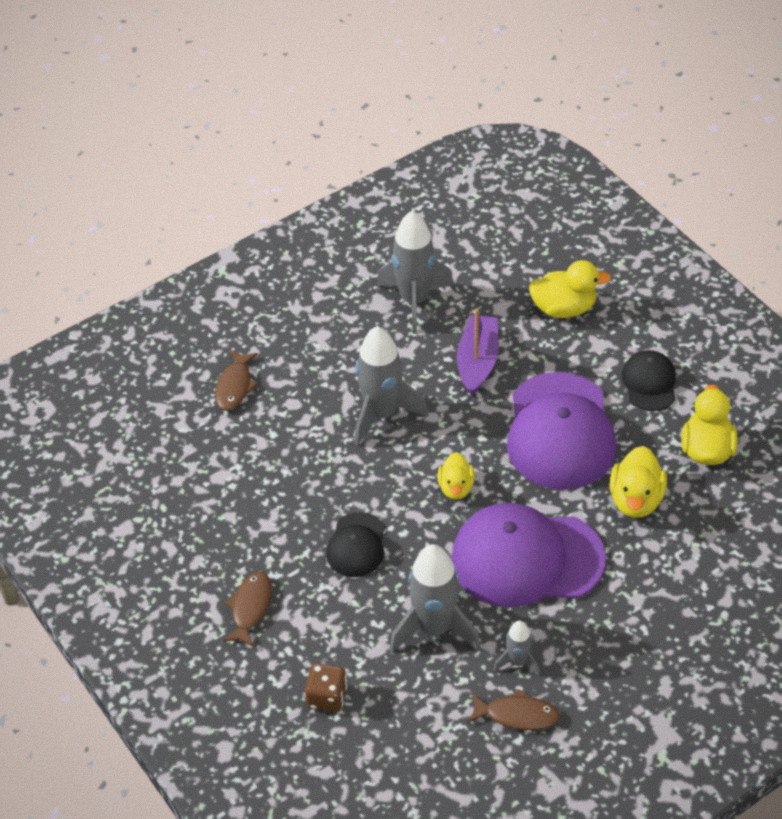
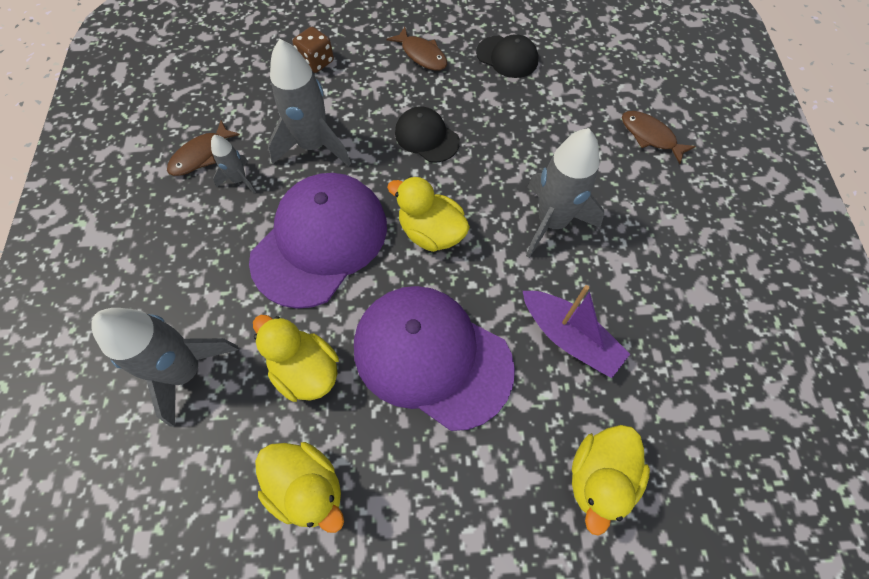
camera: 120 degrees right, 15 degrees up
(414, 300) = (689, 329): grey rocket -> grey rocket (186, 371)
(456, 488) = (431, 232): yellow duck -> yellow duck, size x1.51
(649, 383) = (434, 494): black cap -> black cap (507, 57)

